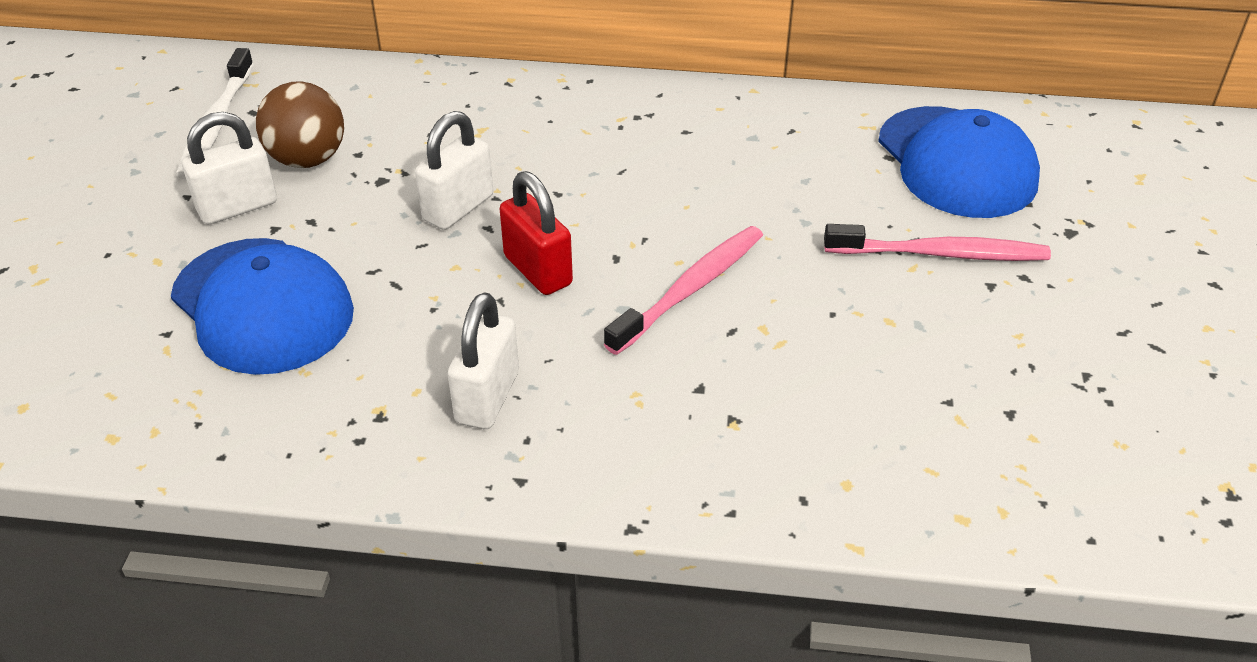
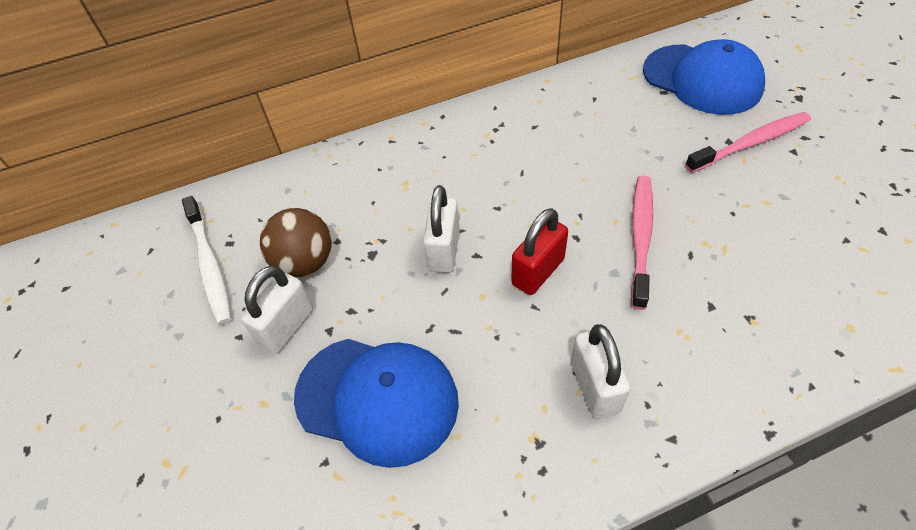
camera: 25 degrees left, 10 degrees up
(538, 270) = (538, 272): red padlock -> red padlock turned 75 degrees counterclockwise

